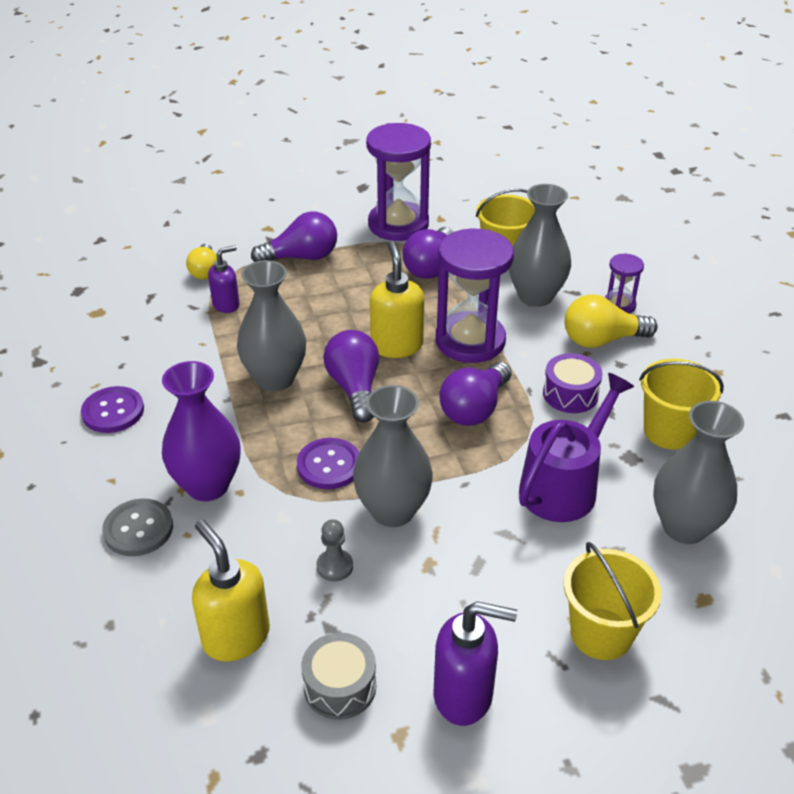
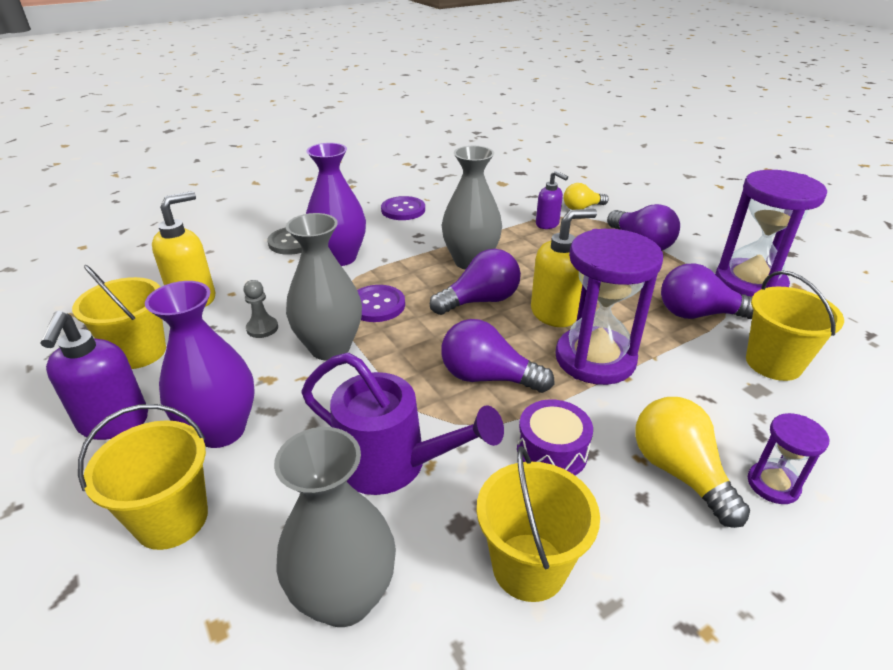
camera: 75 degrees right, 5 degrees down
(340, 686) = (139, 352): grey drum -> yellow bucket
(497, 601) = (221, 430): none -> purple vase
(535, 296) = (718, 399): grey vase -> none

